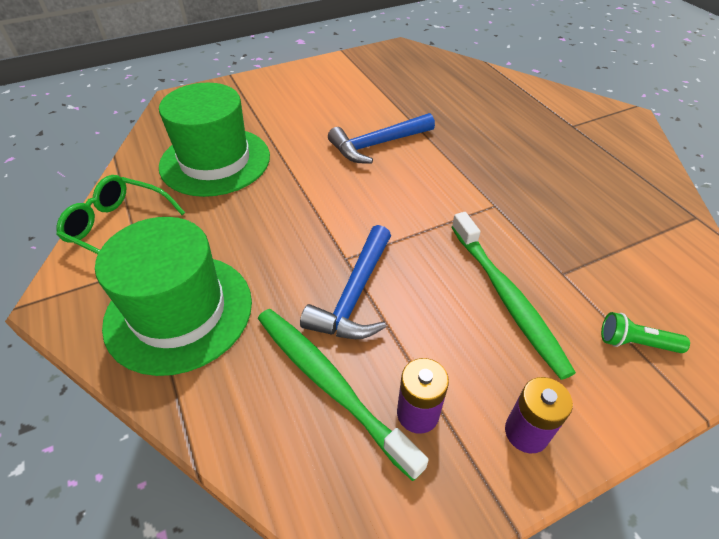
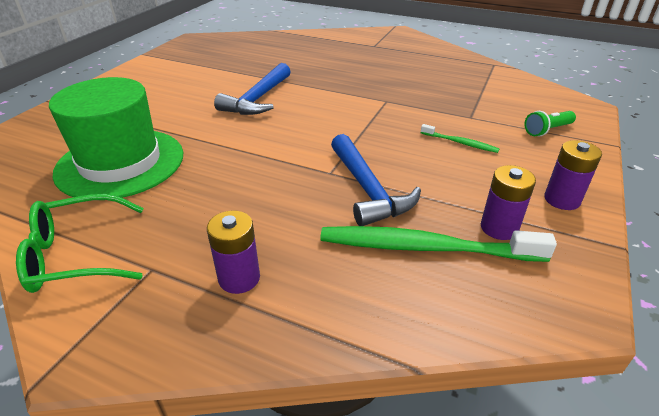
camera: 40 degrees left, 10 degrees down
(179, 312) = (239, 278): green hat -> purple battery
(507, 298) = (460, 143): green toothbrush -> green toothbrush, size x0.47

